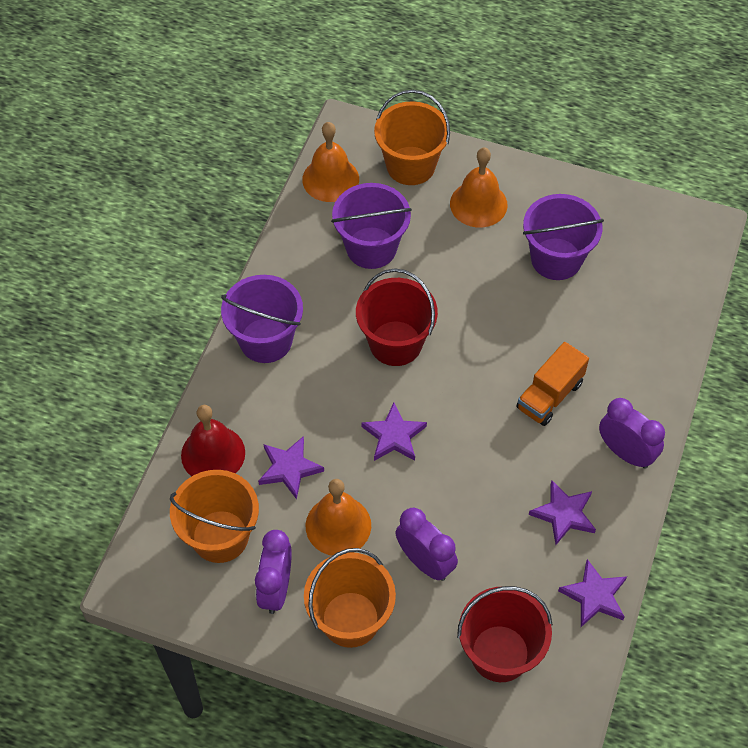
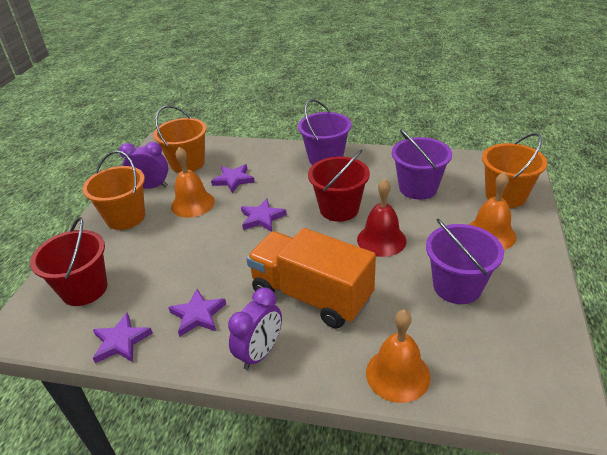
camera: 85 degrees right, 20 degrees down
(213, 454) = (242, 153): red bell -> red bell (381, 240)
(330, 179) = (468, 163): orange bell -> orange bell (397, 374)
(425, 562) = (162, 244): purple clock -> none
(549, 395) = (311, 295): orange truck -> orange truck, size x1.77

